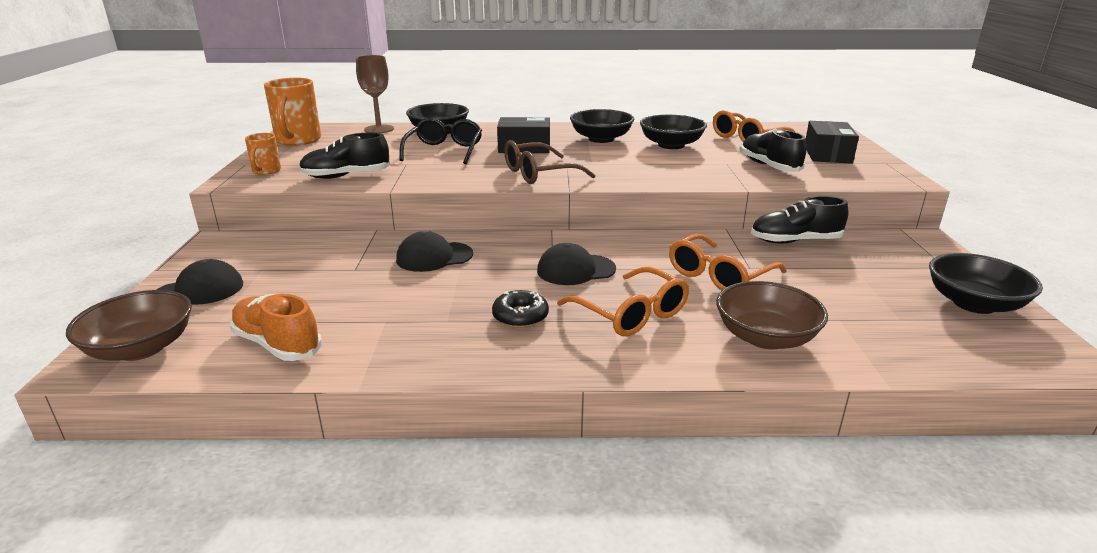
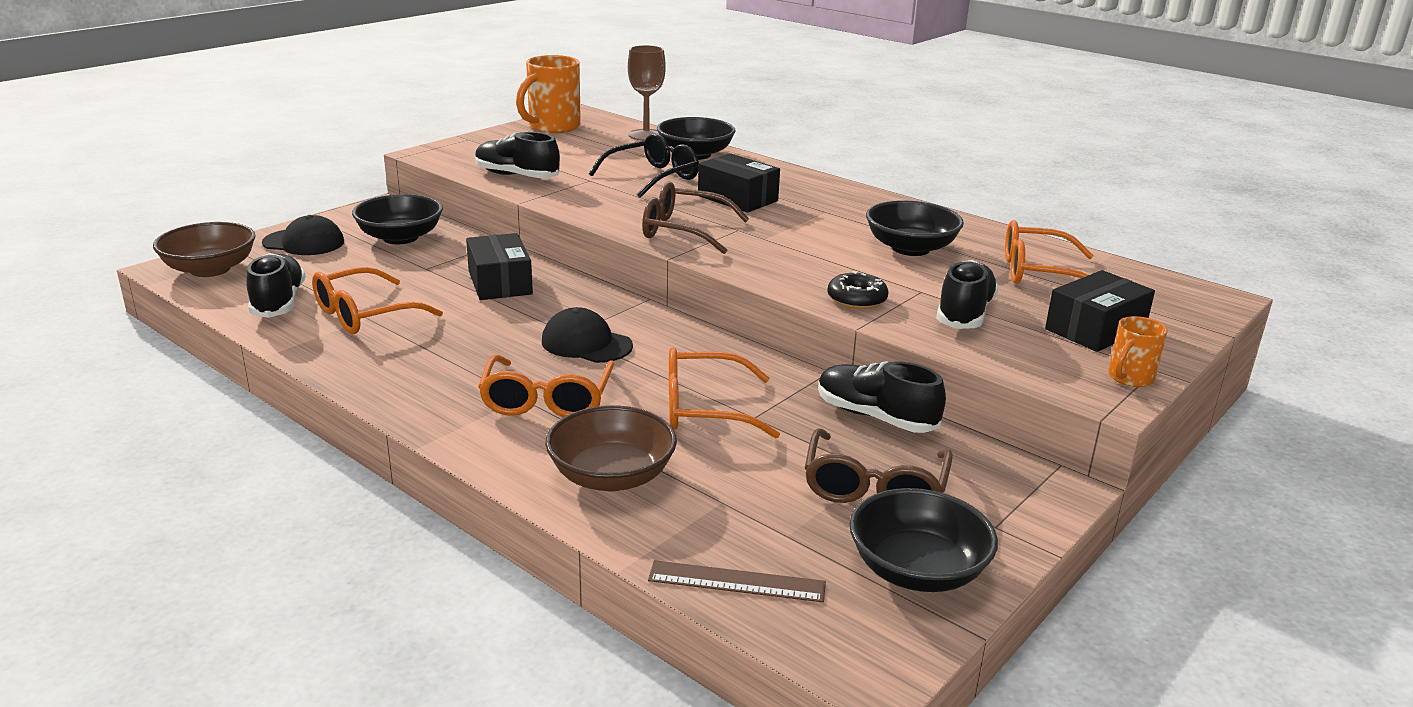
camera: 40 degrees right, 0 degrees up
(266, 171) = (469, 151): orange mug -> orange mug (1129, 378)
(277, 344) = (279, 302): orange shoe -> black shoe
(378, 320) = (364, 314): none -> orange glasses
(434, 257) = (500, 283): black cap -> black box
(520, 316) = (460, 359): black donut -> black donut (856, 299)
(601, 139) = (846, 215): black bowl -> black bowl (400, 237)
(872, 275) = (874, 487): none -> brown glasses
(940, 356) = (736, 581): none -> brown ruler

